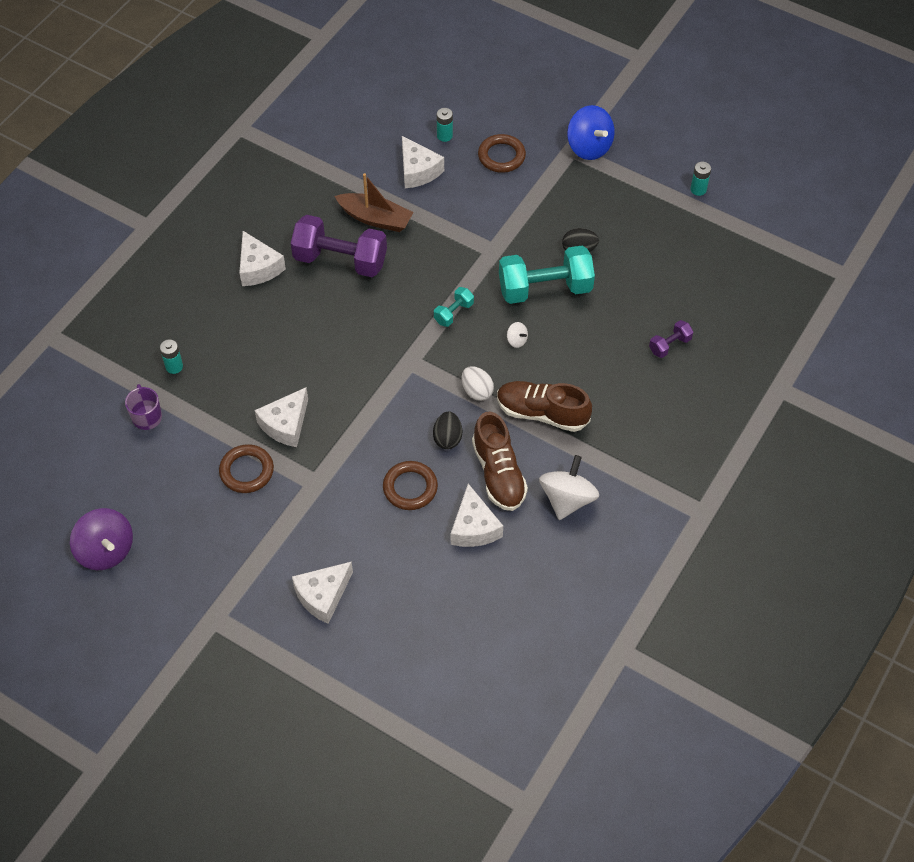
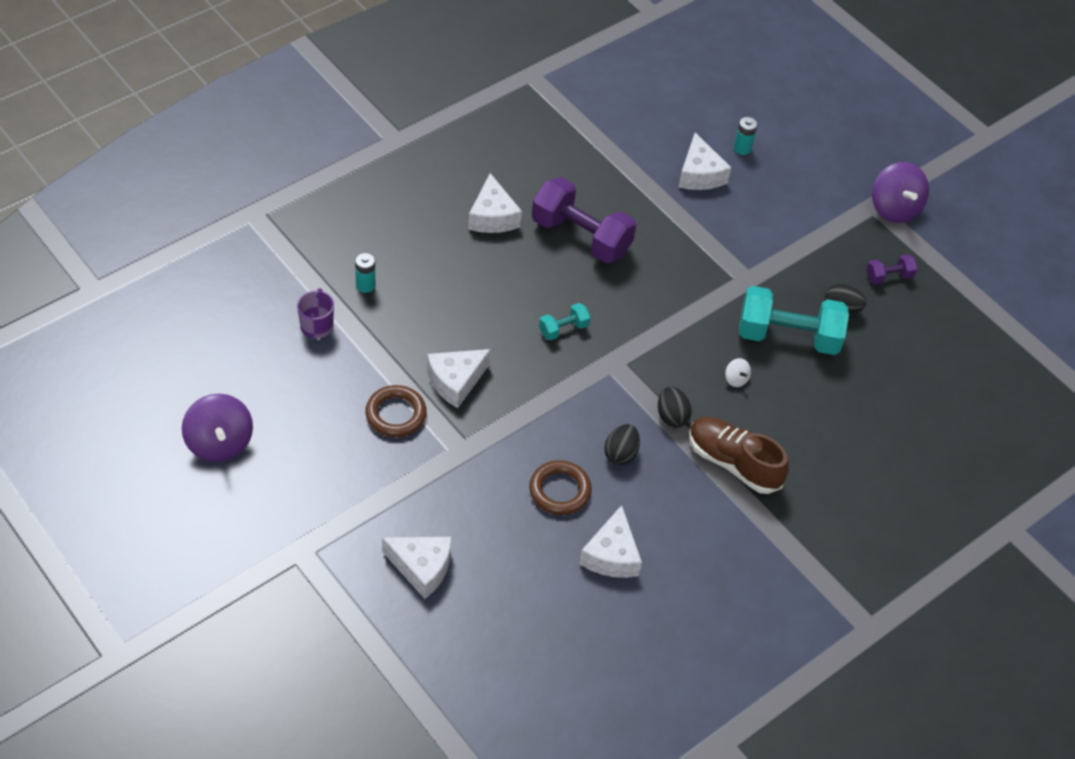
camera: 15 degrees right, 5 degrees down
(322, 596) = (422, 568): white cheese -> white cheese turned 135 degrees counterclockwise
(375, 218) = (635, 207): brown boat -> none
(453, 313) = (679, 329): turquoise dumbbell -> turquoise dumbbell (563, 329)
(477, 391) = (671, 416): white egg -> black egg
(498, 473) = (661, 509): brown shoe -> none
(501, 156) = (795, 188): brown ring -> none
(567, 499) = (725, 562): white spinning top -> none
(589, 147) = (894, 208): blue spinning top -> purple spinning top
(669, 345) = (903, 440): purple dumbbell -> purple dumbbell (888, 277)
(698, 189) = (999, 290): turquoise battery -> none

